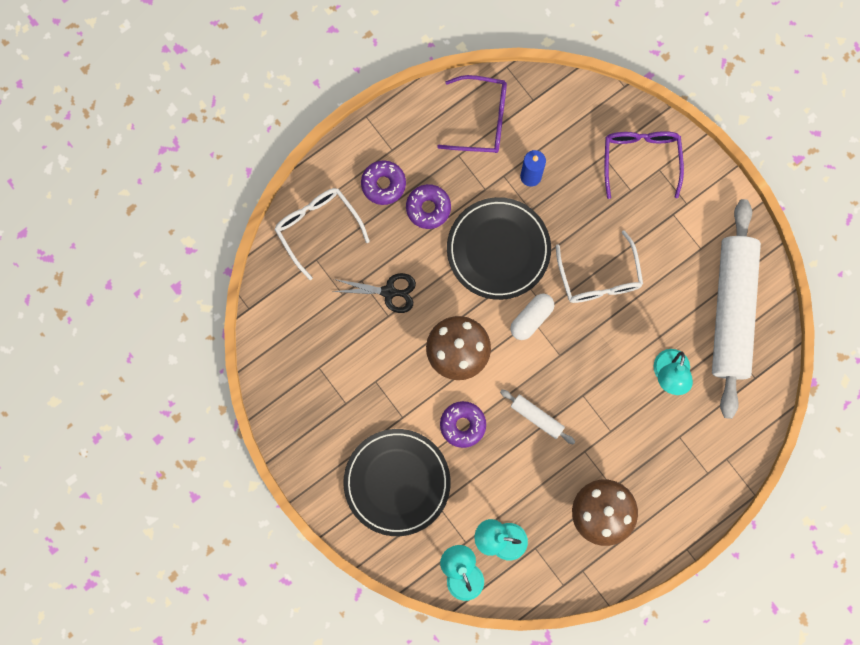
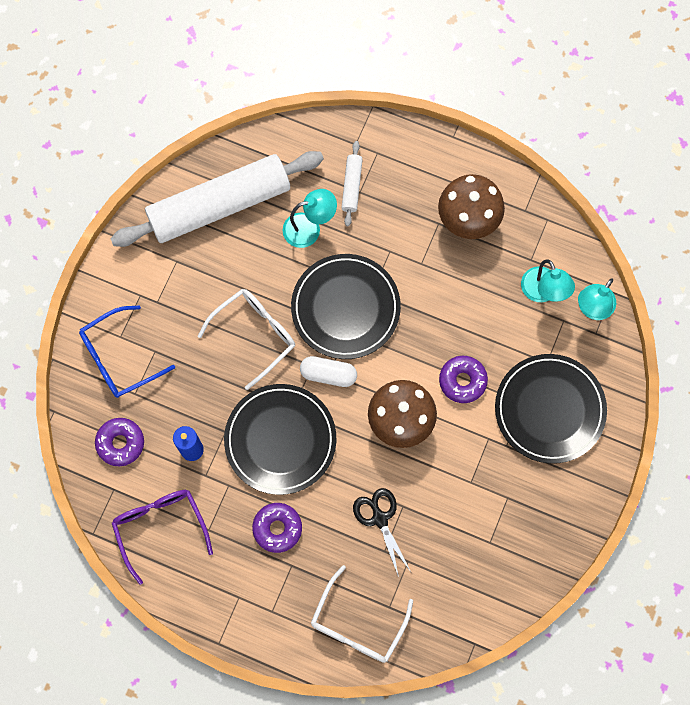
camera: 120 degrees left, 5 degrees down
(383, 184) = (278, 585): purple donut -> purple donut (120, 443)
(537, 417) = (416, 320): white rolling pin -> white rolling pin (351, 186)
(581, 365) = (345, 308): none -> black plate
(641, 159) = (119, 358): purple glasses -> blue glasses

